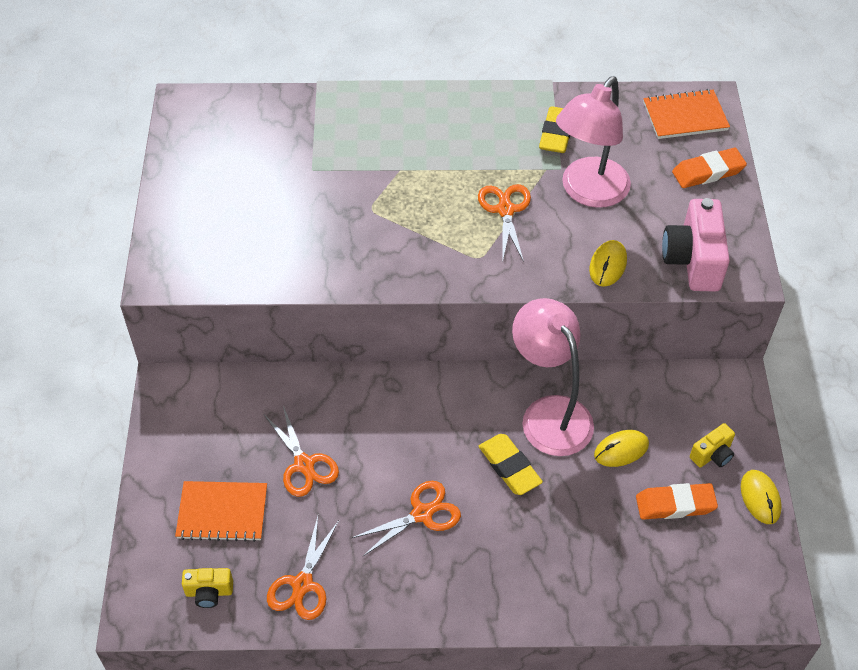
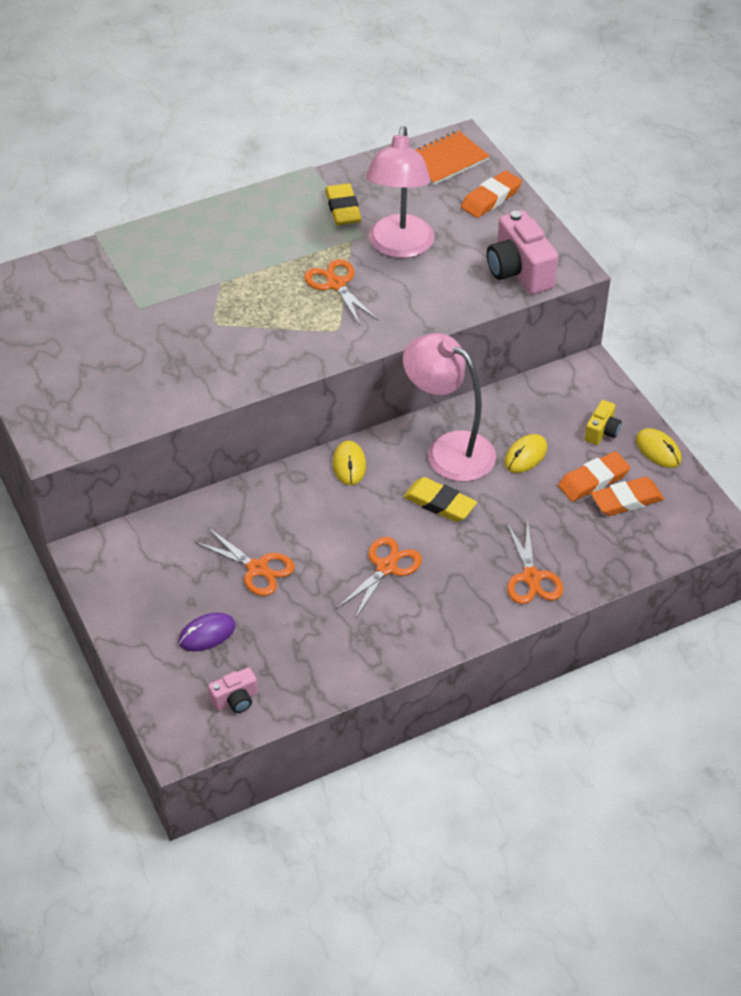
camera: 25 degrees left, 5 degrees down
(209, 592) = (235, 700): yellow camera -> pink camera
(222, 512) = (207, 634): orange notebook -> purple mouse
(302, 584) = (315, 661): orange scissors -> orange scissors (531, 577)
(607, 265) = (450, 299): yellow mouse -> yellow mouse (349, 465)
(697, 540) = (626, 500): none -> orange eraser

